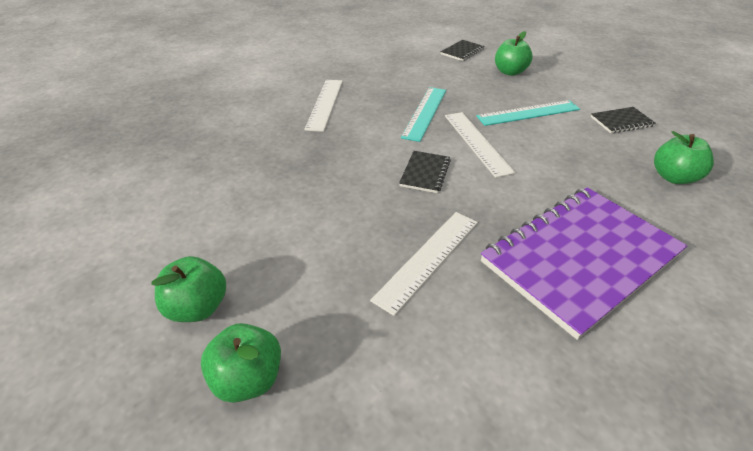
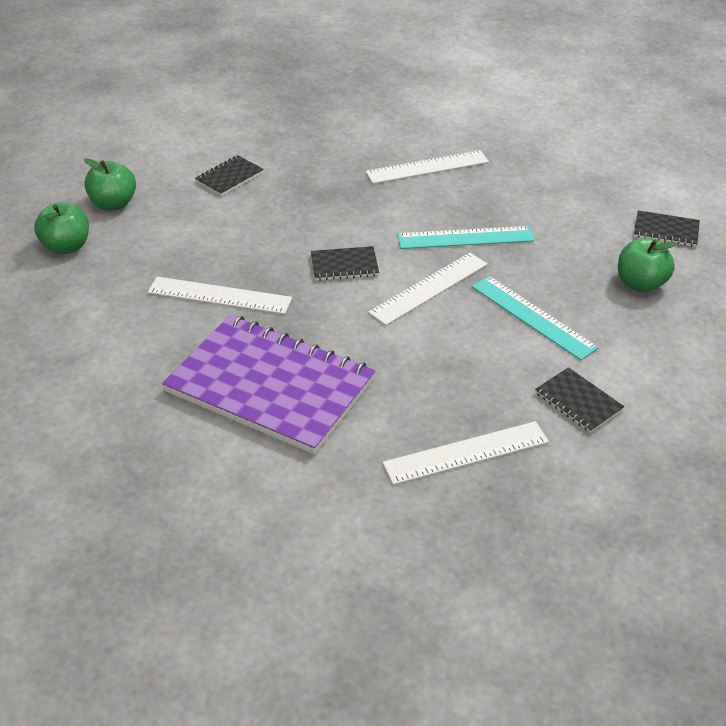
camera: 65 degrees right, 0 degrees up
(237, 204) = (229, 177): none -> black notebook
(673, 177) = (466, 452): green apple -> white ruler

